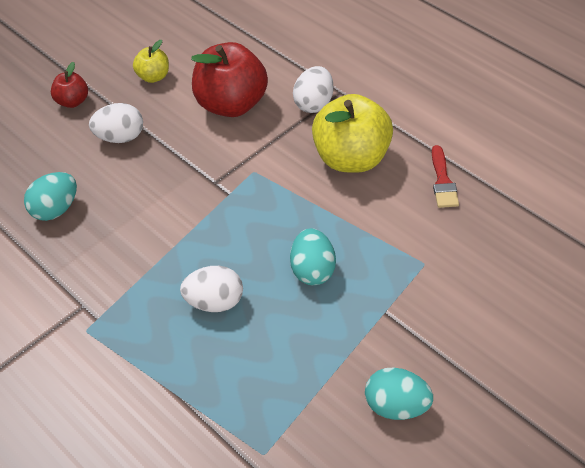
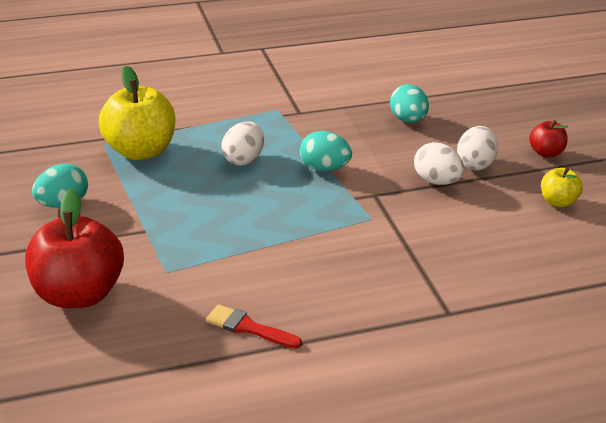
camera: 115 degrees right, 15 degrees down
(232, 104) = (479, 234): red apple -> red apple (80, 294)
(313, 271) = (224, 211): turquoise egg -> turquoise egg (324, 168)
(314, 104) = (441, 286): white egg -> white egg (436, 181)
(352, 159) = (336, 280): yellow apple -> yellow apple (141, 151)

